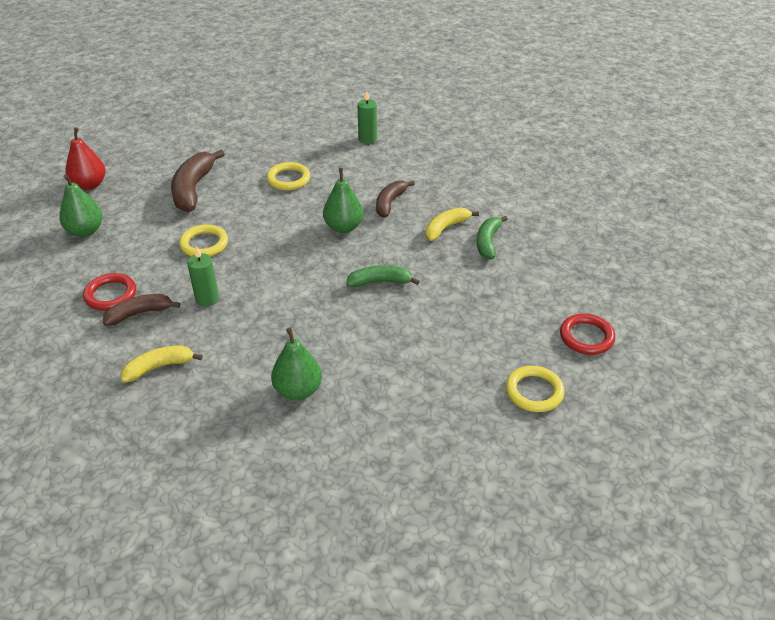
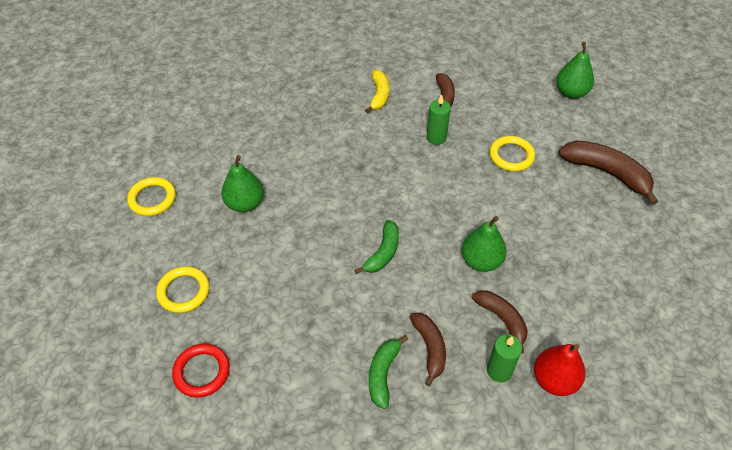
camera: 120 degrees right, 10 degrees up
(89, 185) = (646, 108): red pear -> red pear (554, 380)
(110, 295) = (476, 89): red ring -> none
(288, 179) = (591, 250): yellow ring -> yellow ring (152, 199)
(298, 390) = (302, 154): green pear -> green pear (245, 204)
(367, 139) = (653, 362): green candle -> green candle (499, 371)
(446, 228) = (429, 348): yellow banana -> brown banana
(488, 242) = (383, 374): green banana -> green banana turned 120 degrees counterclockwise

